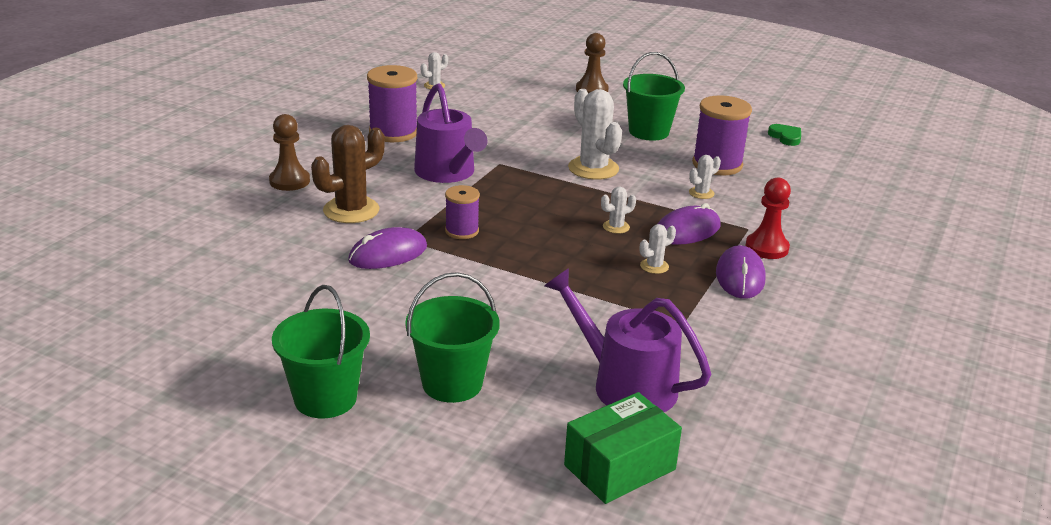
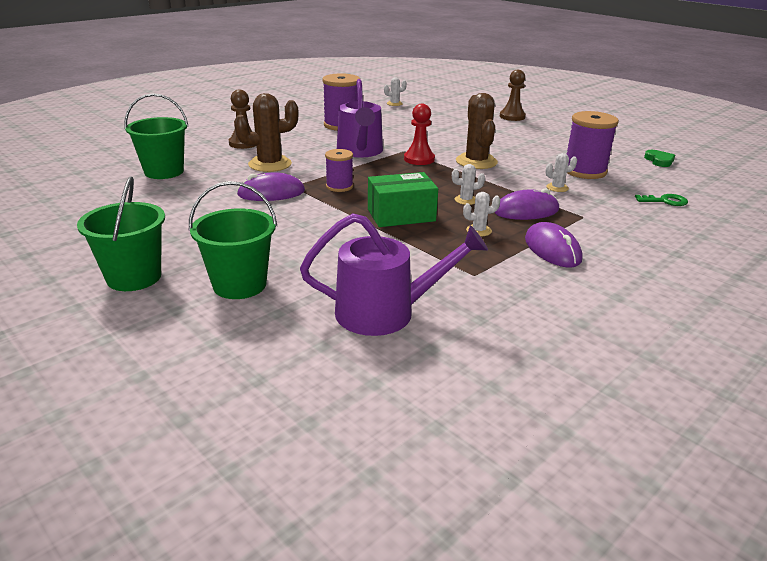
camera: 20 degrees right, 0 degrees up
(593, 168) = (476, 162): white cactus -> brown cactus
(619, 467) = (326, 378): green box -> green box (401, 215)
(625, 385) = (385, 312): purple watering can -> purple watering can turned 120 degrees clockwise
(648, 132) = (540, 145): green bucket -> green bucket (164, 172)
(740, 276) = (552, 249): purple mouse -> purple mouse turned 45 degrees counterclockwise
(766, 248) = (592, 232): red pawn -> red pawn (419, 159)
(817, 194) = (665, 201): none -> green key

